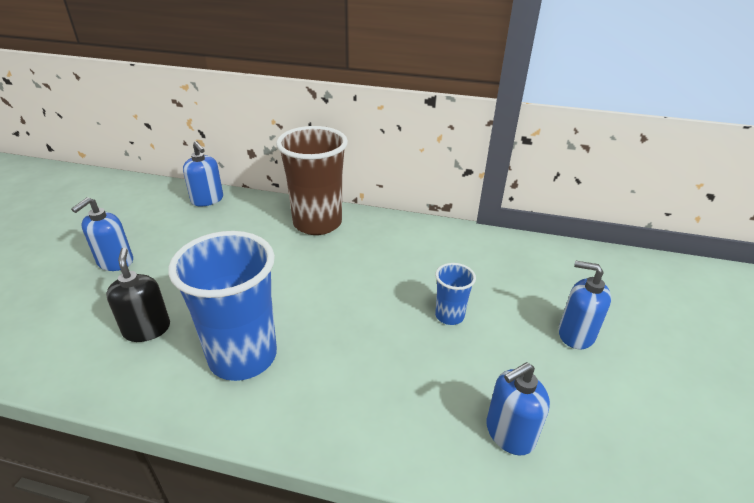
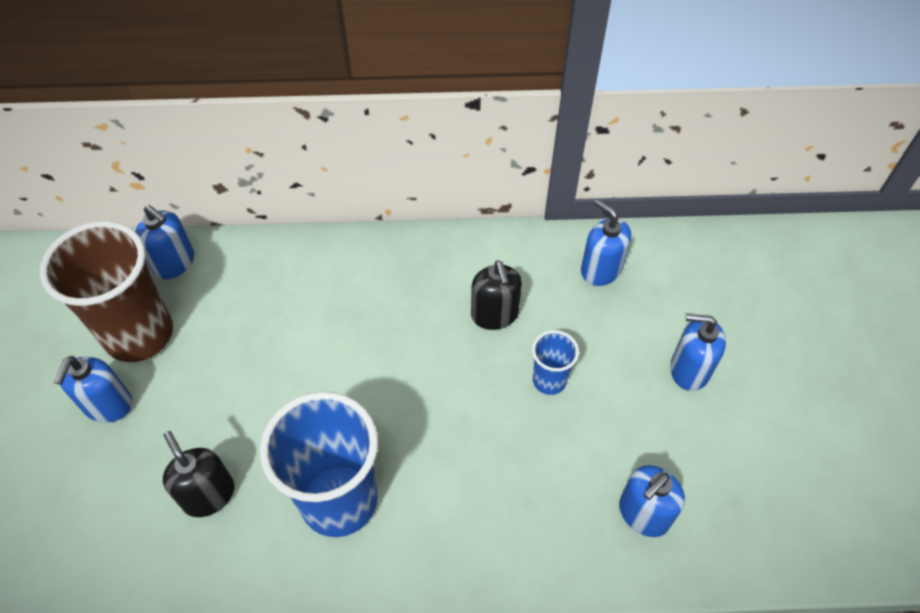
camera: 15 degrees left, 20 degrees up
(317, 223) = (343, 270): brown cup -> brown cup (139, 334)
(419, 267) = (494, 315): none -> black soap dispenser
(512, 257) = (600, 270): none -> blue soap dispenser

